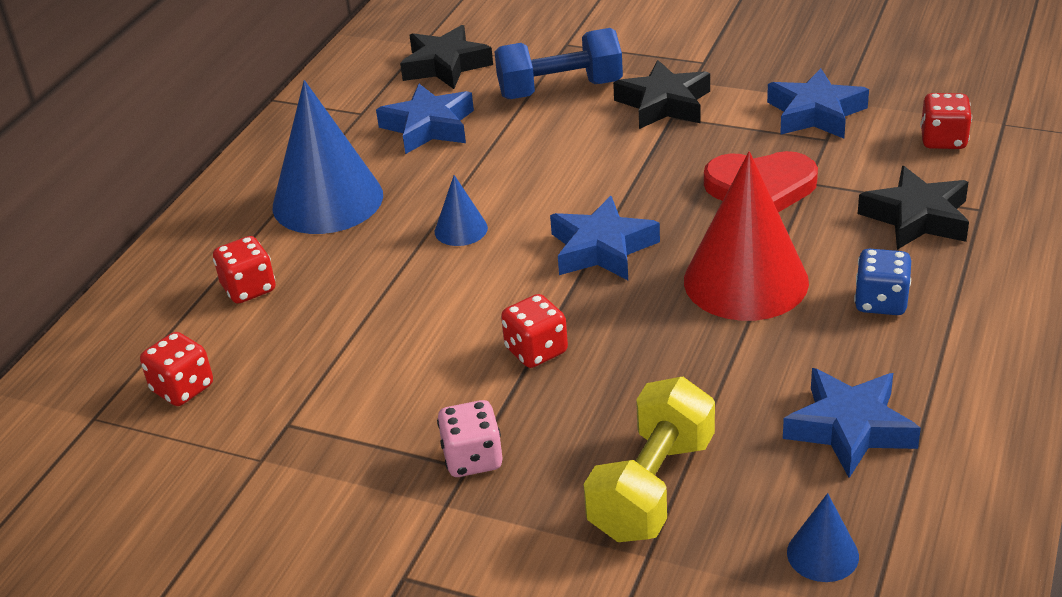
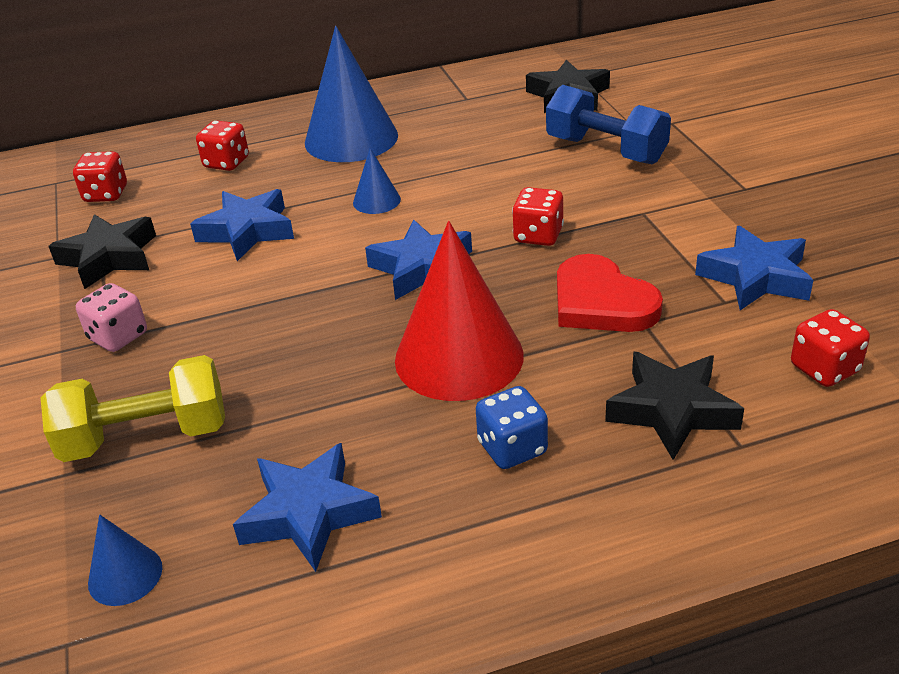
camera: 50 degrees right, 0 degrees up
(429, 127) = (484, 128): blue star -> blue star (247, 231)
(536, 351) = (265, 302): red dice -> red dice (538, 236)
(664, 104) = (655, 200): black star -> black star (109, 257)

